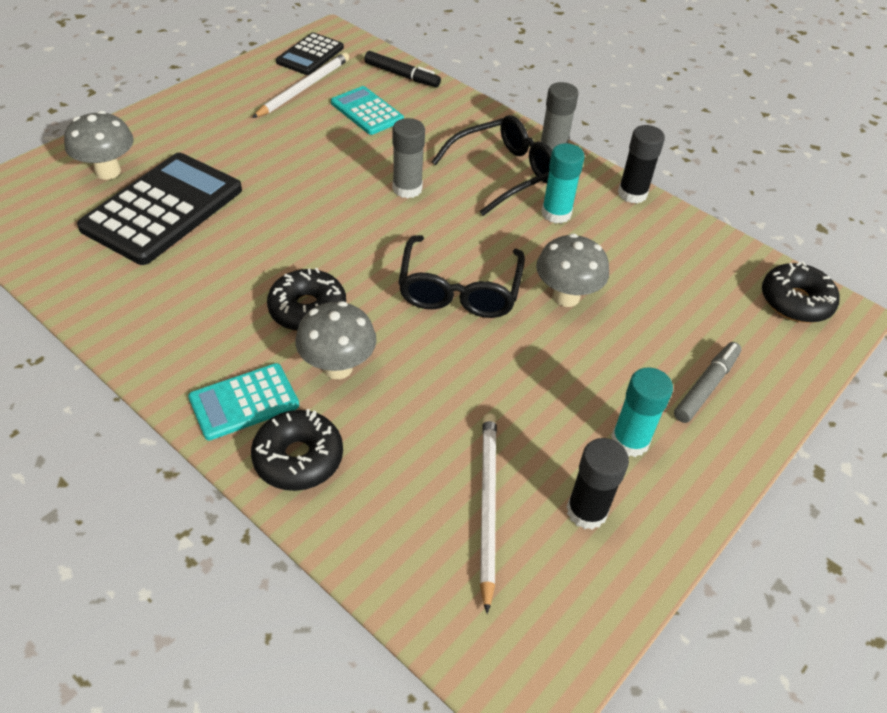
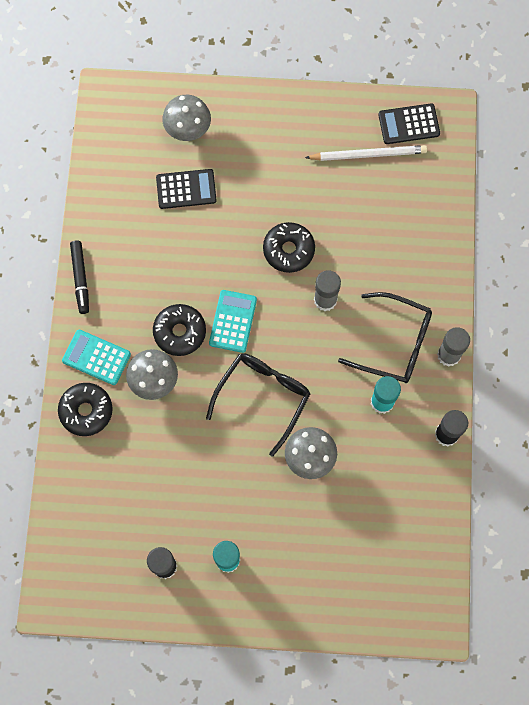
camera: 55 degrees right, 25 degrees up
(163, 209) = (186, 189): black calculator -> black calculator, size x0.56
(367, 111) = (380, 213): turquoise calculator -> turquoise calculator (233, 321)
(401, 75) = (442, 199): black marker -> black marker (80, 278)
(459, 290) = (263, 397): black glasses -> black glasses turned 150 degrees clockwise
(487, 506) = (130, 518): white pencil -> none
(705, 387) = (301, 577): grey marker -> none
(795, 301) = (424, 592): black donut -> black donut (288, 250)

